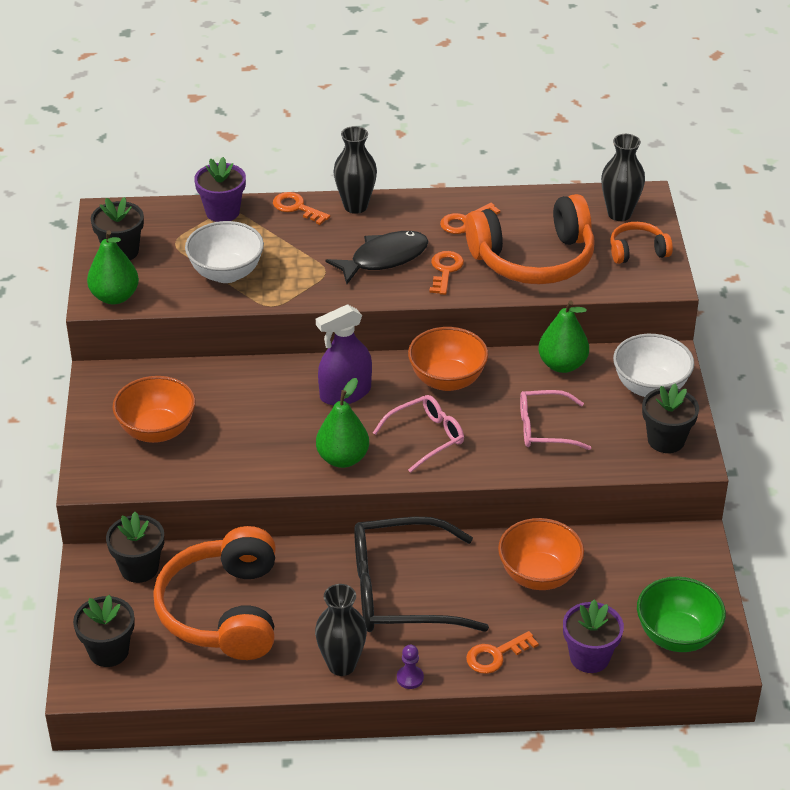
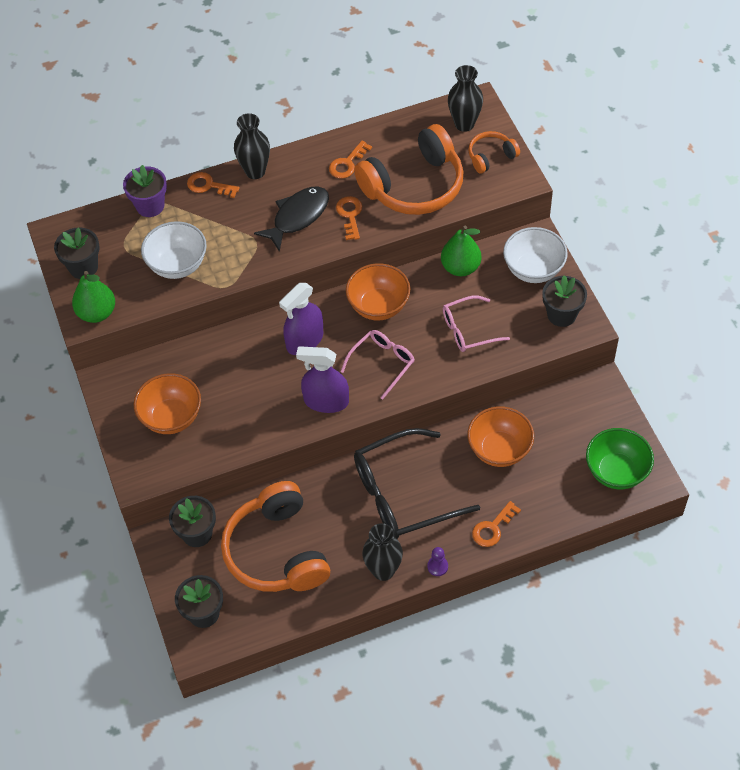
camera: 15 degrees left, 15 degrees up
(343, 458) = (326, 401): green pear -> purple spray bottle
(589, 657) = (560, 509): purple flower pot -> none

